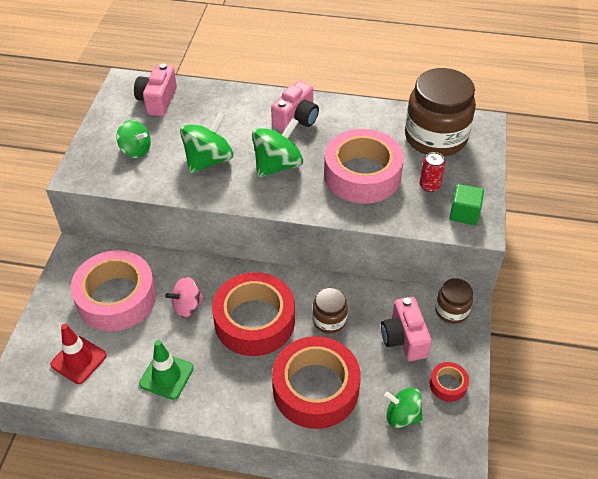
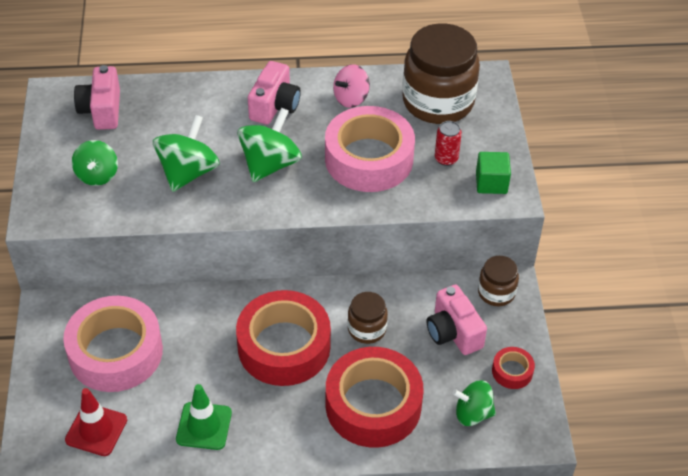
camera: 15 degrees left, 0 degrees up
(136, 150) = (97, 175): green spinning top -> green spinning top turned 75 degrees clockwise
(187, 306) = (202, 345): pink spinning top -> pink spinning top (351, 98)

